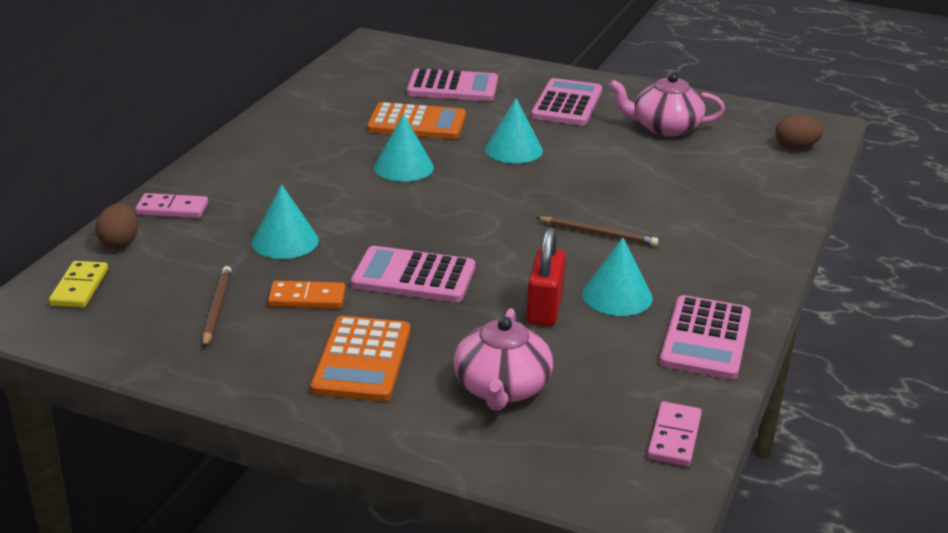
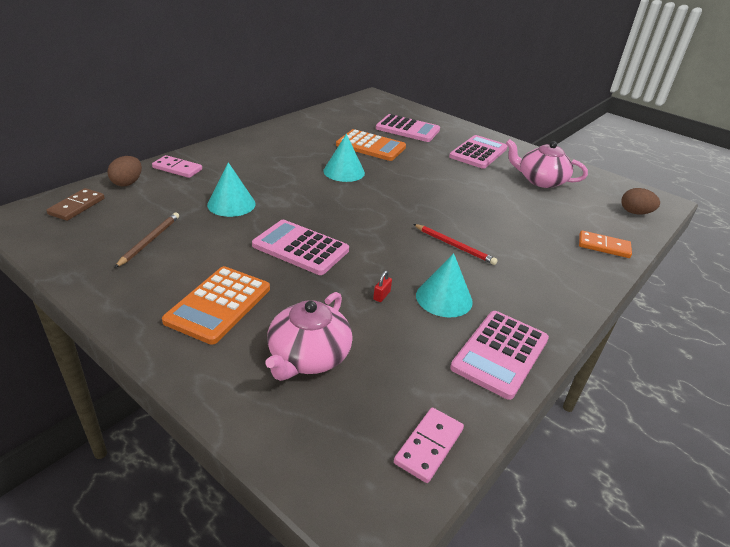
camera: 15 degrees right, 5 degrees up
(80, 287) = (77, 206): yellow domino -> brown domino
(307, 298) = (215, 247): orange domino -> orange domino (603, 246)
(513, 149) = (425, 175): turquoise cone -> none
(544, 308) = (381, 295): red padlock -> red padlock, size x0.41
(598, 234) = (454, 246): brown pencil -> red pencil

